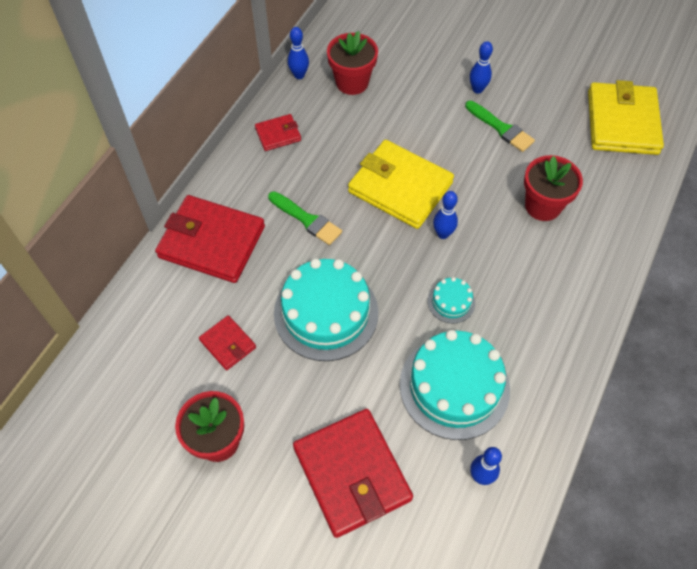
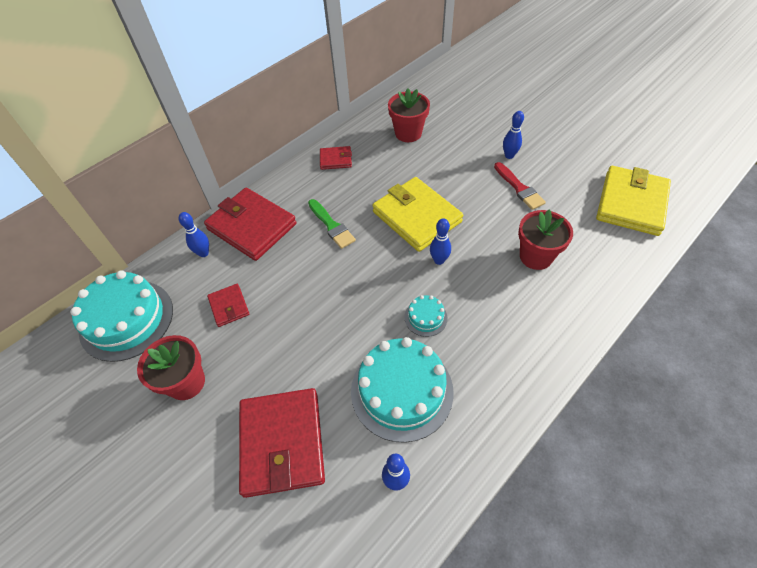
camera: 20 degrees right, 5 degrees down
(299, 75) = (369, 121): blue bowling pin -> blue bowling pin (203, 253)
(326, 313) = (316, 301): turquoise cake -> turquoise cake (126, 319)
(501, 128) = (519, 188): green brush -> red brush

